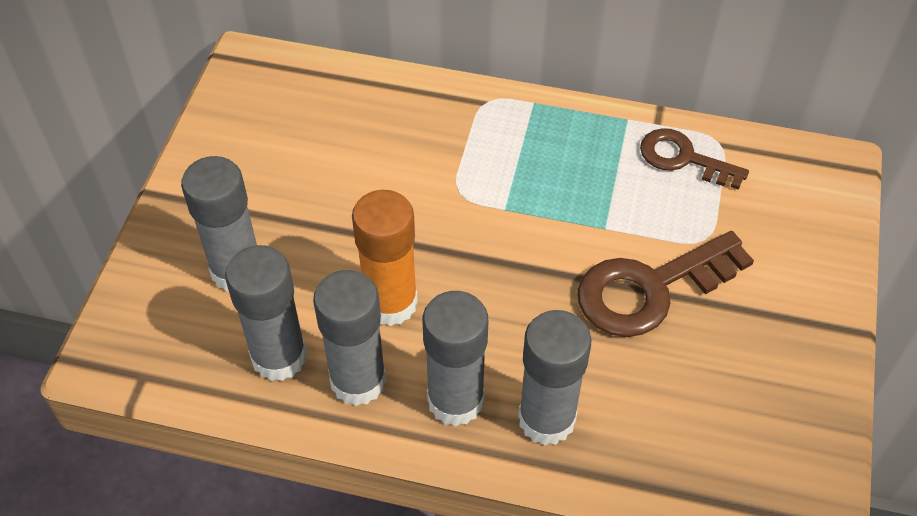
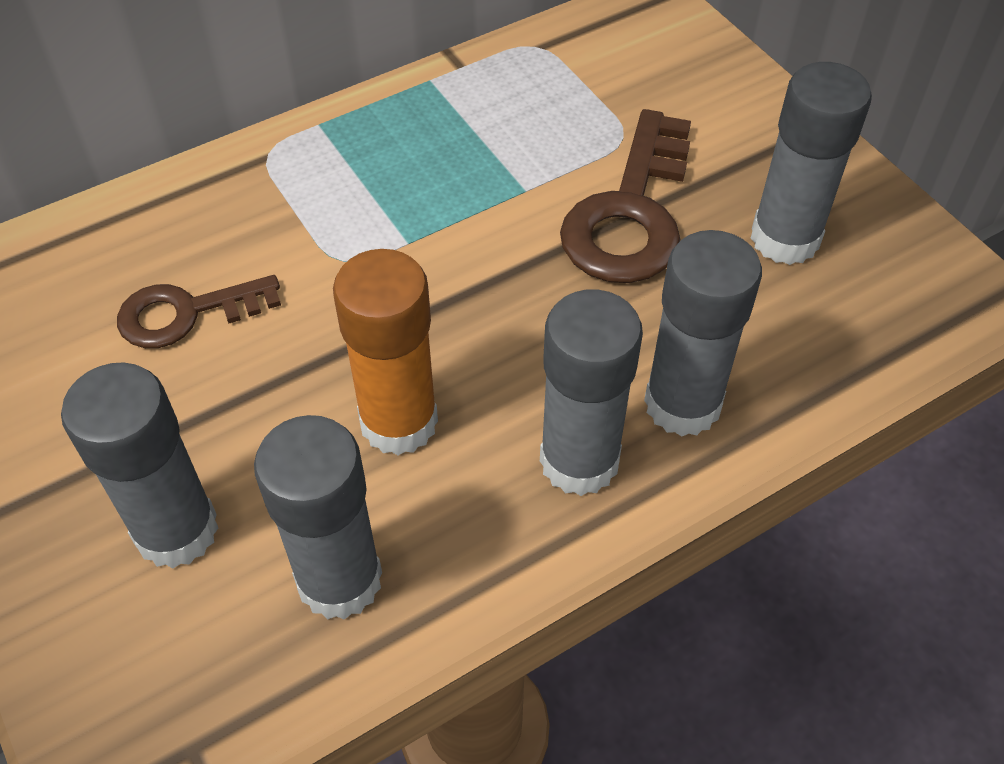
camera: 45 degrees left, 0 degrees up
(358, 380) = (457, 528): grey glue stick -> grey glue stick (785, 238)
(683, 158) = (523, 80): brown key -> brown key (187, 313)

